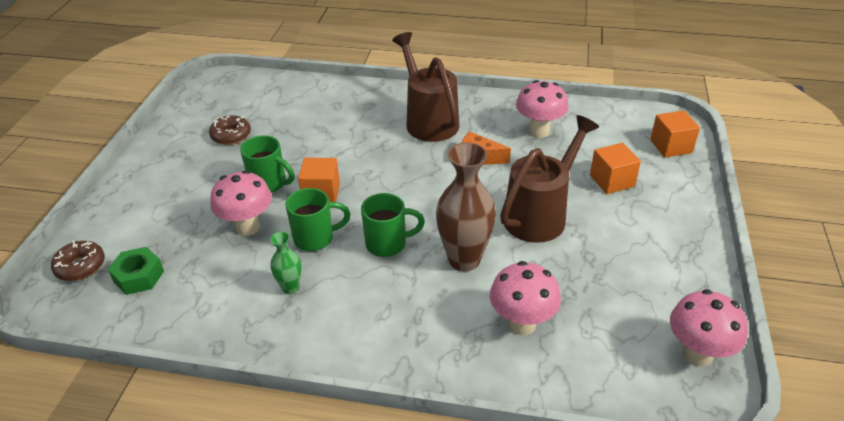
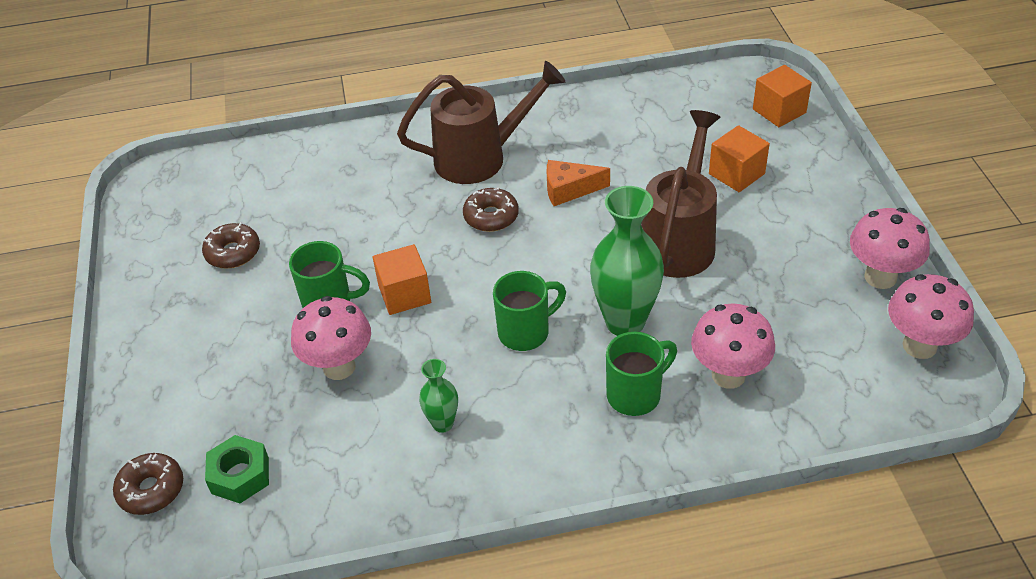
camera: 20 degrees left, 5 degrees up
(315, 238) = (434, 353): green mug -> green mug (635, 394)
(412, 160) = (491, 216): none -> brown donut
(428, 120) = (480, 158): brown watering can -> brown watering can turned 120 degrees clockwise
(464, 260) = (625, 322): brown vase -> green vase
(539, 131) = (621, 134): pink mushroom -> pink mushroom (880, 277)

